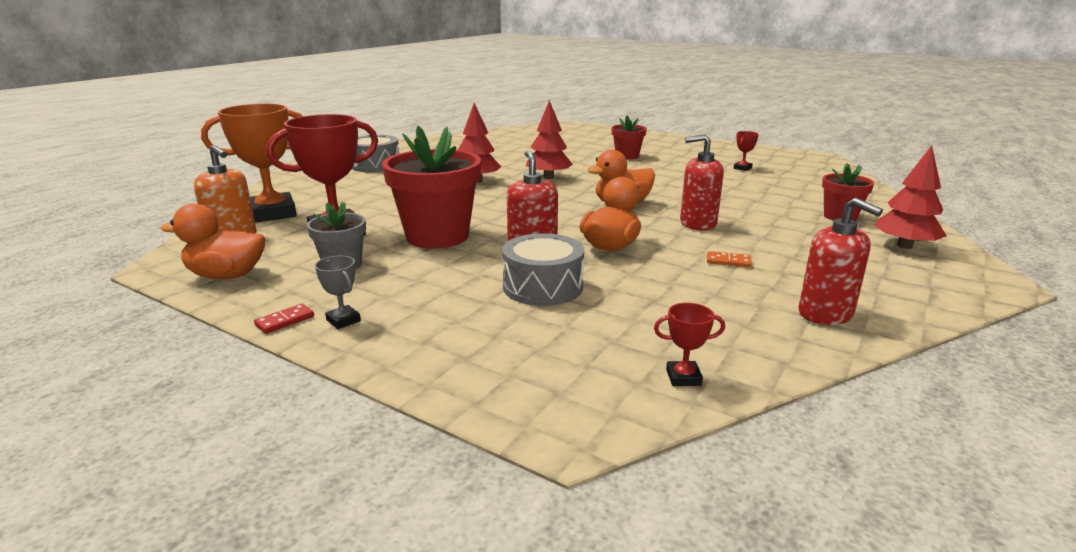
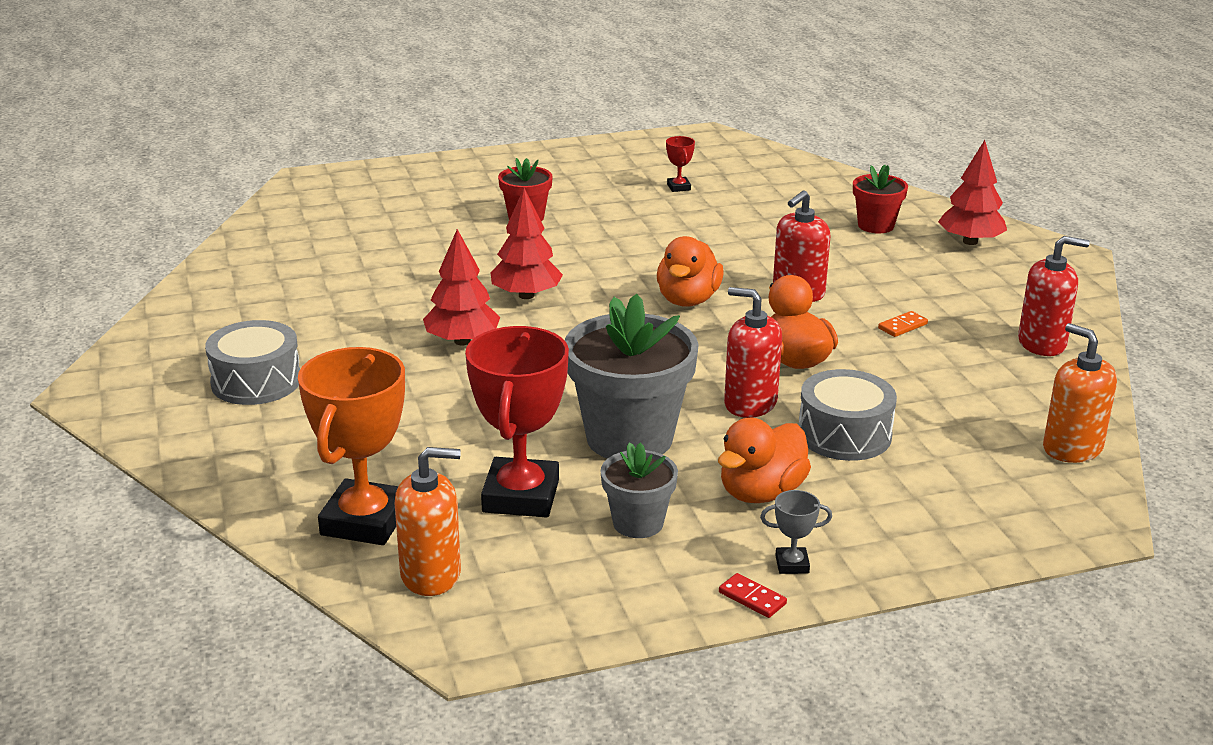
camera: 50 degrees left, 5 degrees up
(226, 275) = (568, 607): orange duck -> orange duck (761, 493)
(285, 321) = (752, 598): red domino -> red domino turned 45 degrees counterclockwise
(437, 236) = (629, 438): red flower pot -> grey flower pot
(683, 377) = (1072, 448): red trophy -> orange soap dispenser

